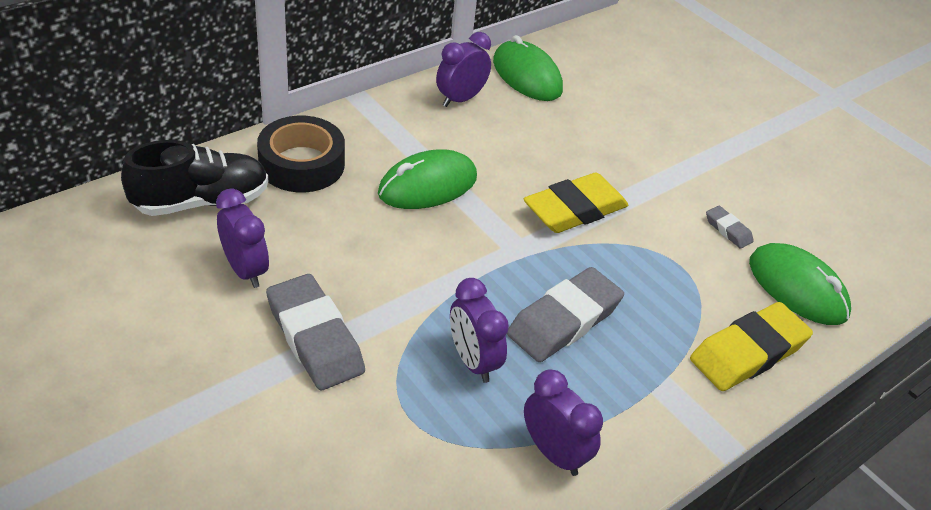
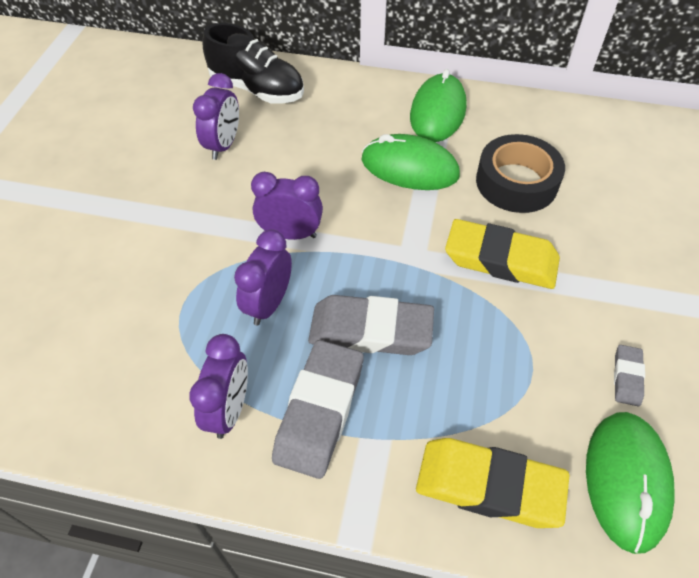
camera: 55 degrees right, 10 degrees up
(302, 164) = (346, 102): black tape -> black tape (516, 182)
(314, 337) = (202, 213): grey eraser -> grey eraser (319, 411)
(460, 99) = (525, 122): purple clock -> purple clock (290, 234)
(527, 76) = (610, 136): green mouse -> green mouse (437, 112)

